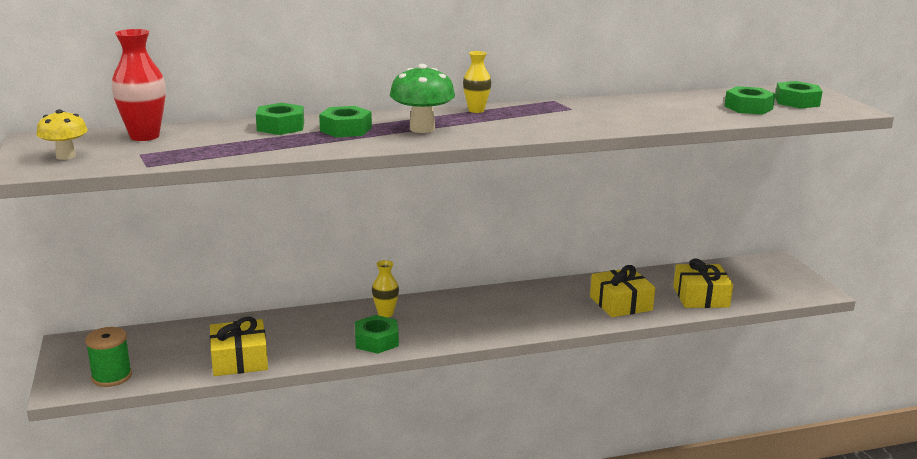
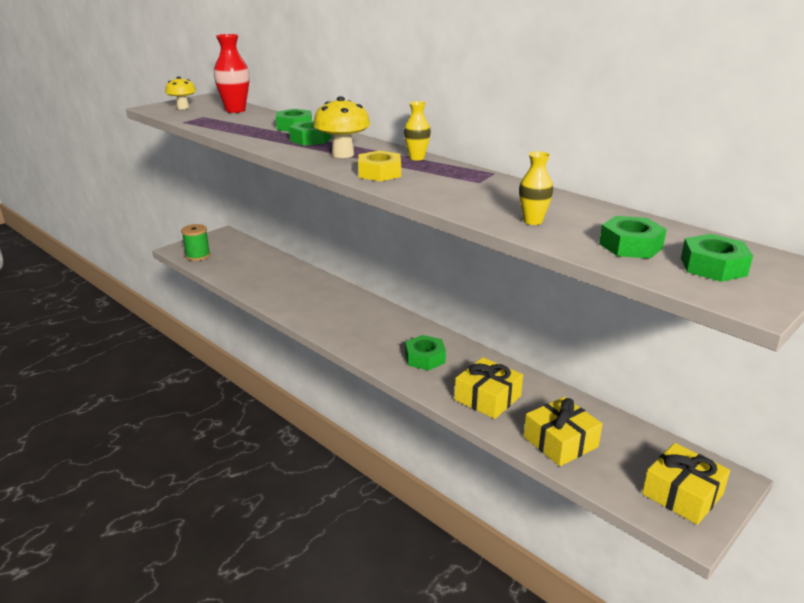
camera: 60 degrees right, 5 degrees up
(239, 359) = (245, 280): yellow gift -> yellow gift (682, 494)
(376, 341) = (309, 313): green nut -> green nut (425, 358)
(385, 314) = (351, 304): yellow vase -> yellow vase (532, 221)
(422, 128) = (343, 154): green mushroom -> yellow mushroom
(502, 129) = (379, 173): none -> yellow nut

